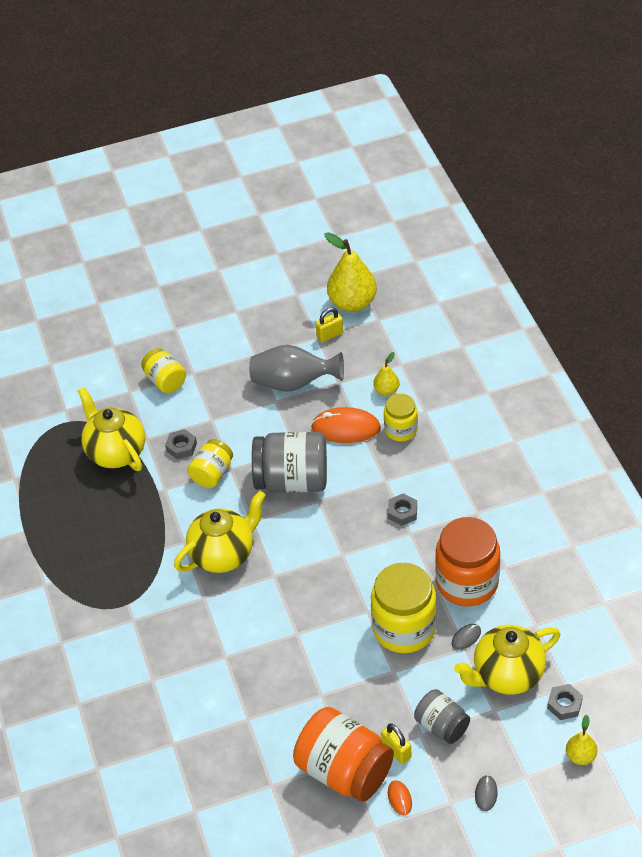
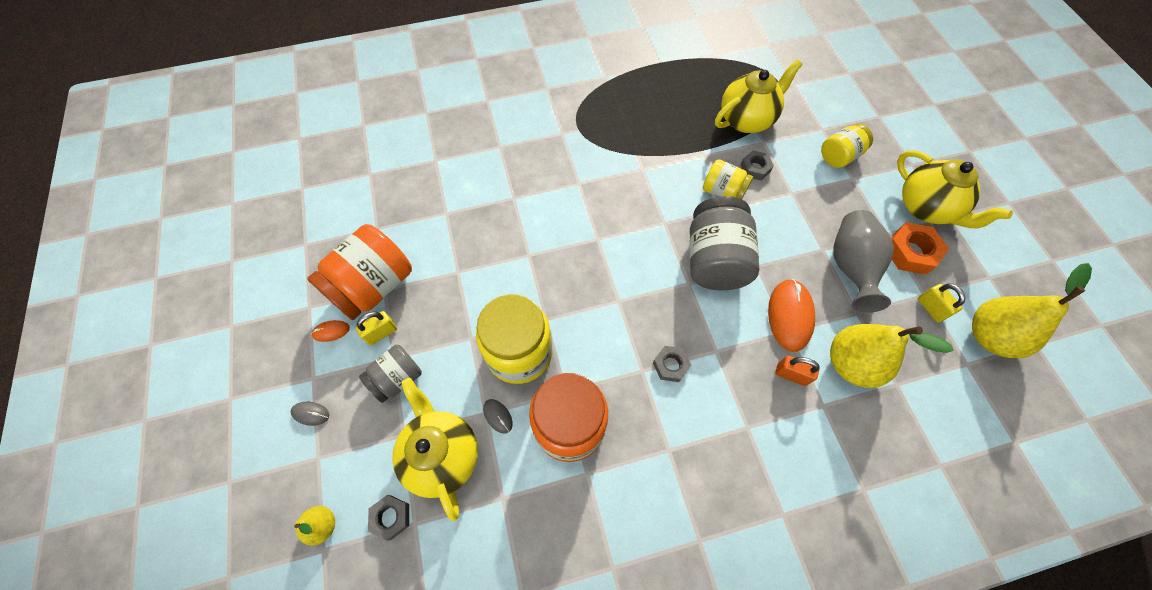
camera: 90 degrees right, 15 degrees up
(223, 554) = (625, 199): yellow teapot -> yellow teapot (925, 208)
(274, 341) = (910, 252): none -> orange nut
(386, 390) = (851, 364): yellow pear -> yellow pear, size x1.99
(401, 430) = (791, 374): yellow jar -> orange padlock

